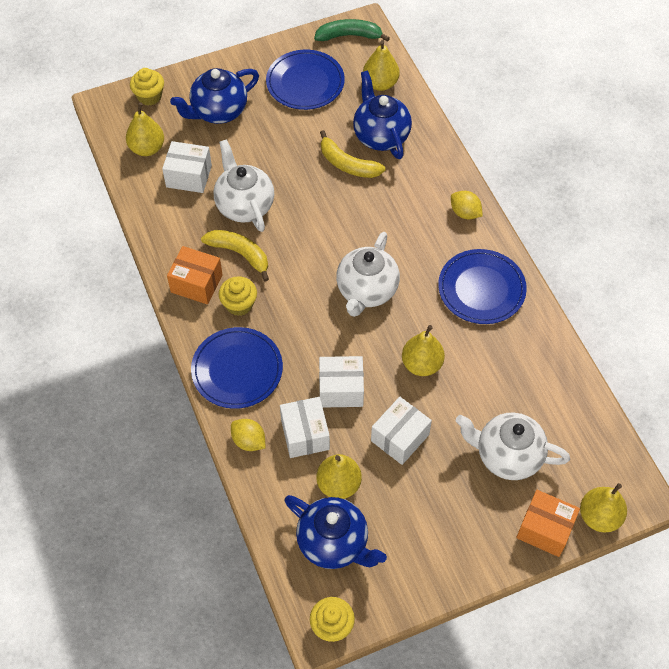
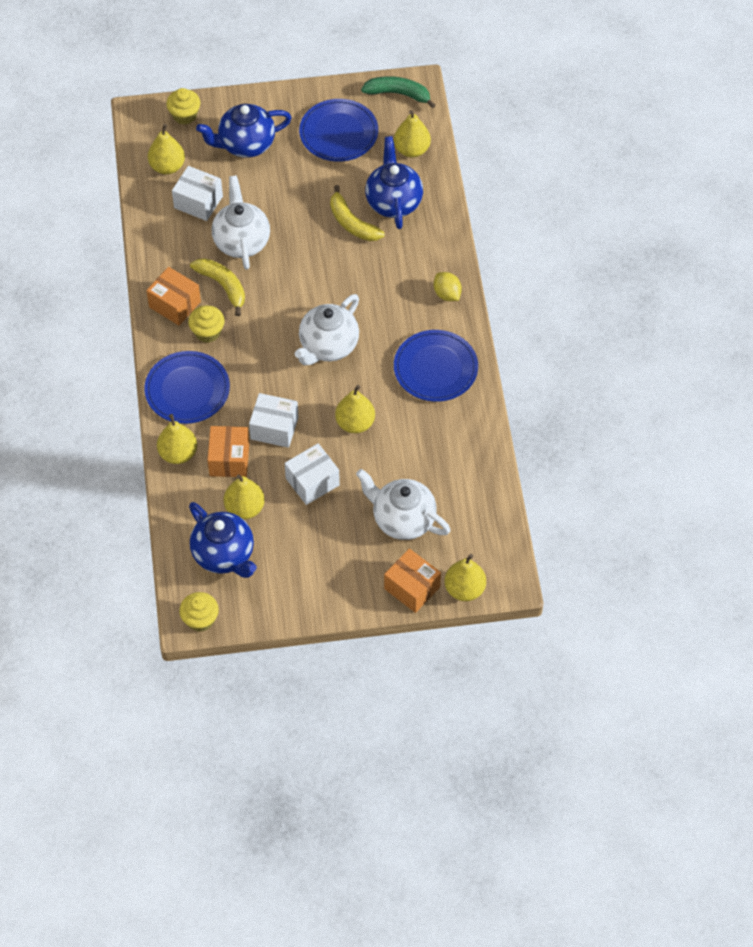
camera: 15 degrees right, 0 degrees up
(249, 441) = (178, 453): yellow lemon -> yellow pear
(305, 434) = (229, 459): white box -> orange box

